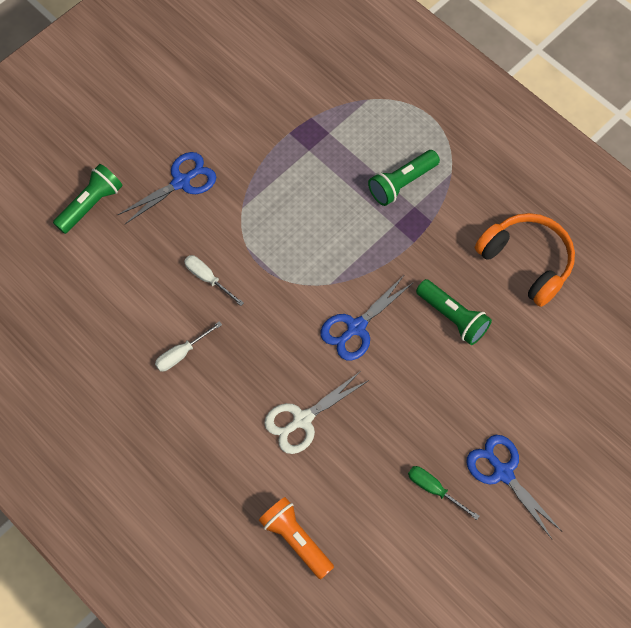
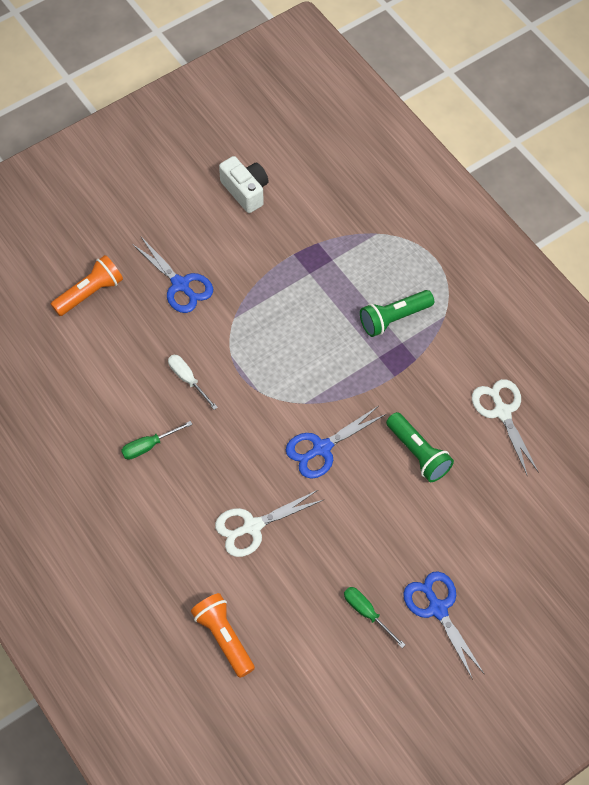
camera: 10 degrees right, 5 degrees down
(91, 204) = (90, 293): green flashlight -> orange flashlight
(181, 182) = (180, 285): blue scissors -> blue scissors turned 75 degrees clockwise
(181, 353) = (149, 446): white screwdriver -> green screwdriver
(228, 75) = (245, 191): none -> white camera
(527, 261) = (502, 412): orange headphones -> white scissors

